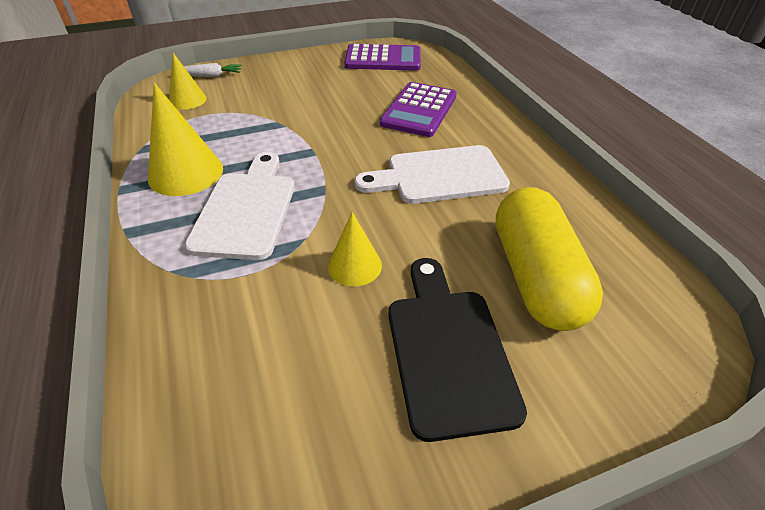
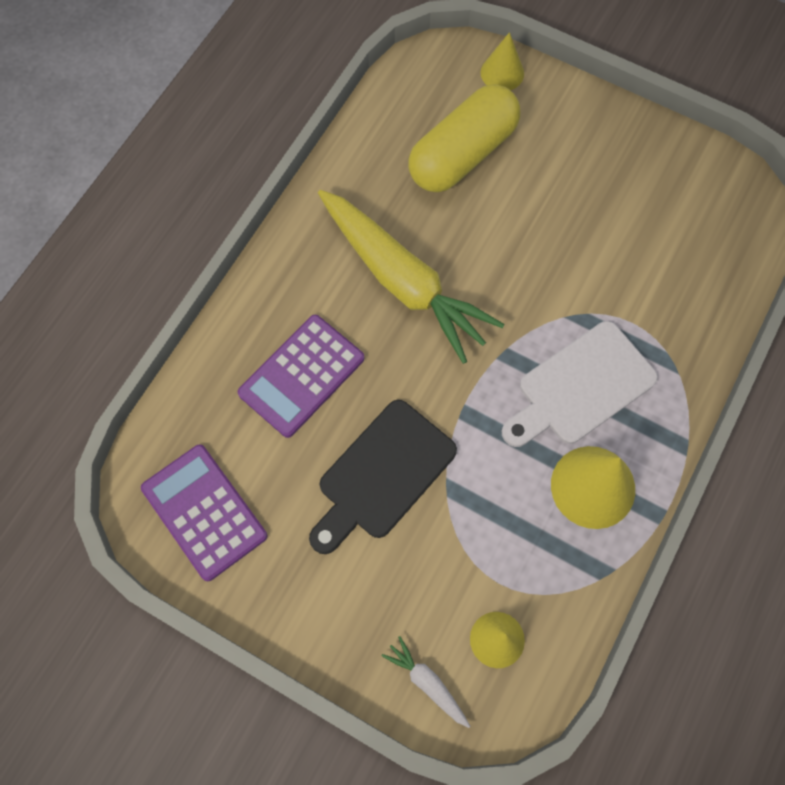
camera: 130 degrees left, 25 degrees up
(354, 265) = (558, 263): yellow cone -> yellow cone (502, 73)
(419, 110) = (302, 376): purple calculator -> purple calculator turned 150 degrees clockwise
(440, 176) = (402, 280): white cutting board -> yellow carrot
(447, 350) = (569, 166): black cutting board -> black cutting board (382, 475)

